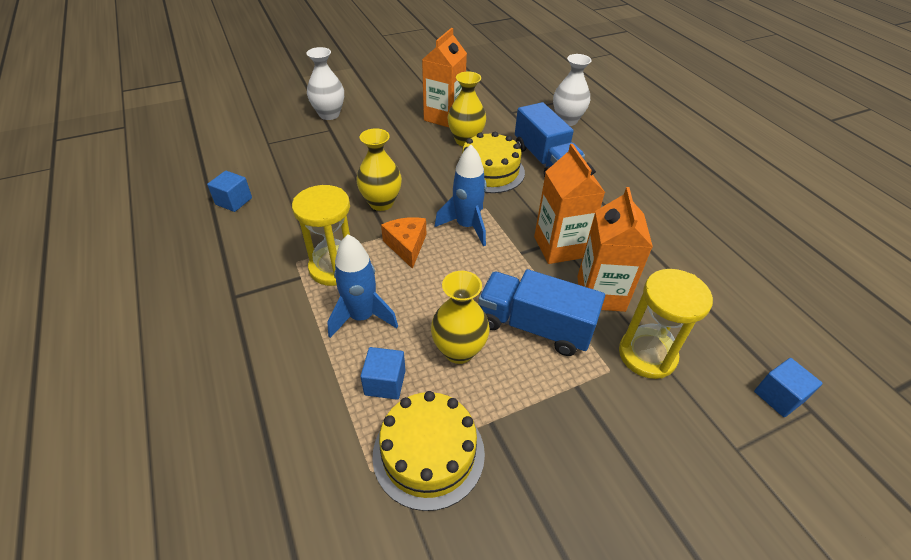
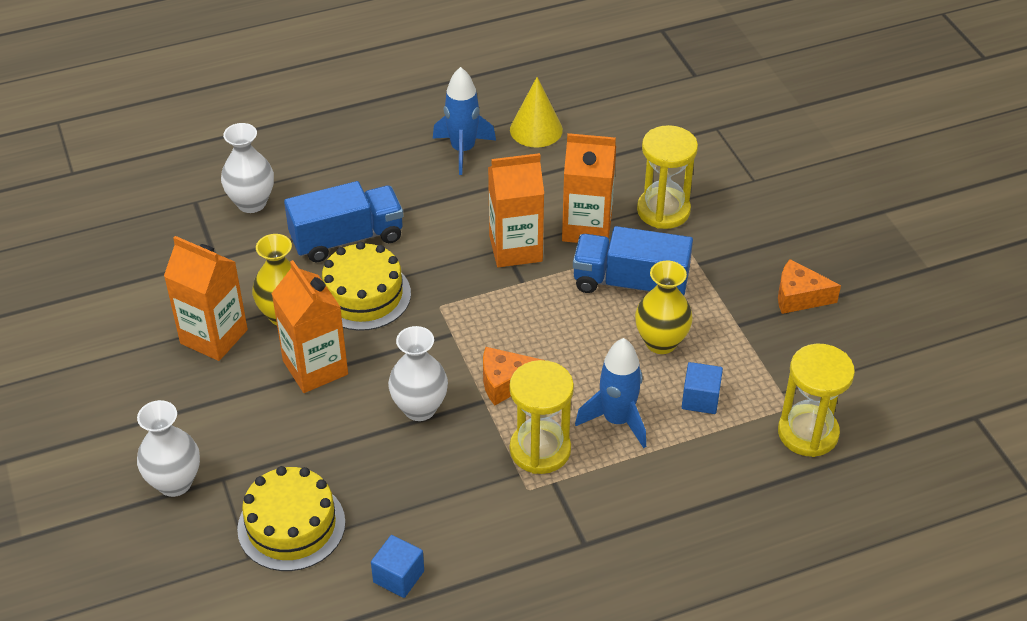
camera: 85 degrees left, 0 degrees up
(331, 488) = (808, 433): none -> yellow hourglass
(381, 203) = (419, 408): yellow vase -> white vase
(419, 156) = (315, 368): none -> orange carton
(428, 453) = (771, 368): yellow cake -> yellow cake (291, 525)
(467, 226) = (473, 325): blue rocket -> blue rocket (463, 150)
(534, 326) = (630, 283): blue truck -> blue truck turned 75 degrees clockwise
(545, 492) = (799, 297): none -> orange cheese
(720, 256) = (536, 129): none -> yellow cone
(778, 396) = (704, 142): blue cube -> none

